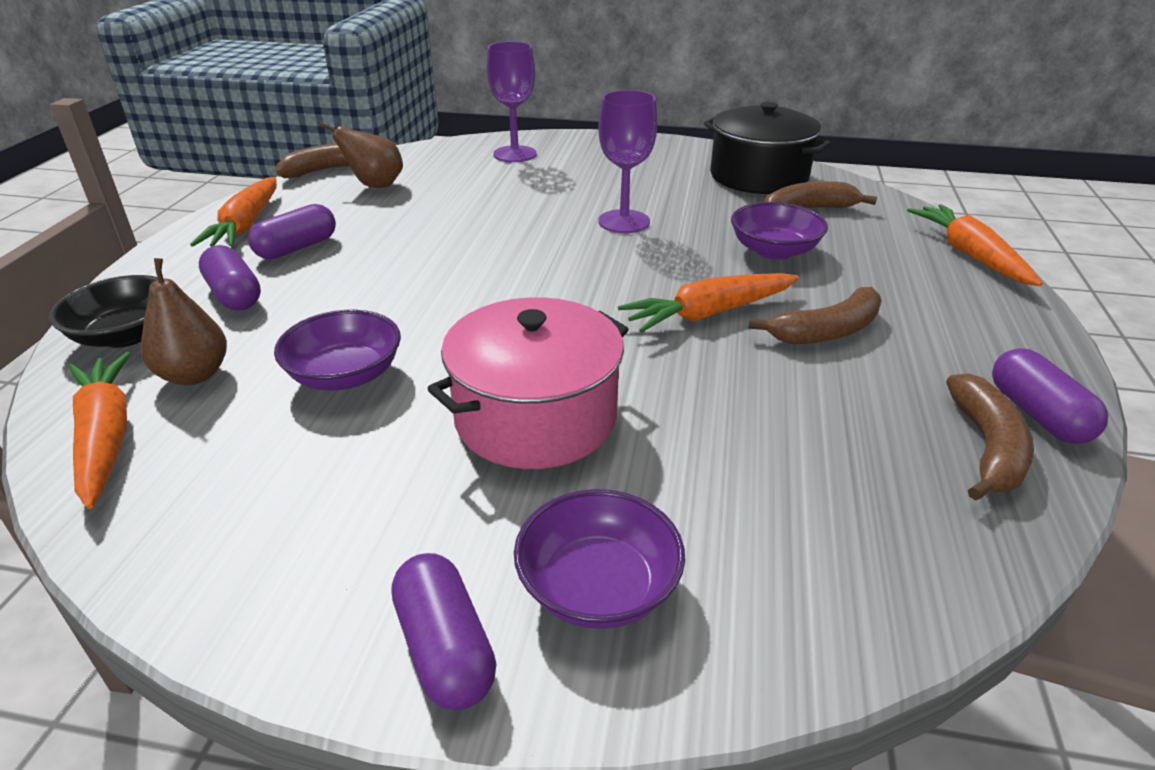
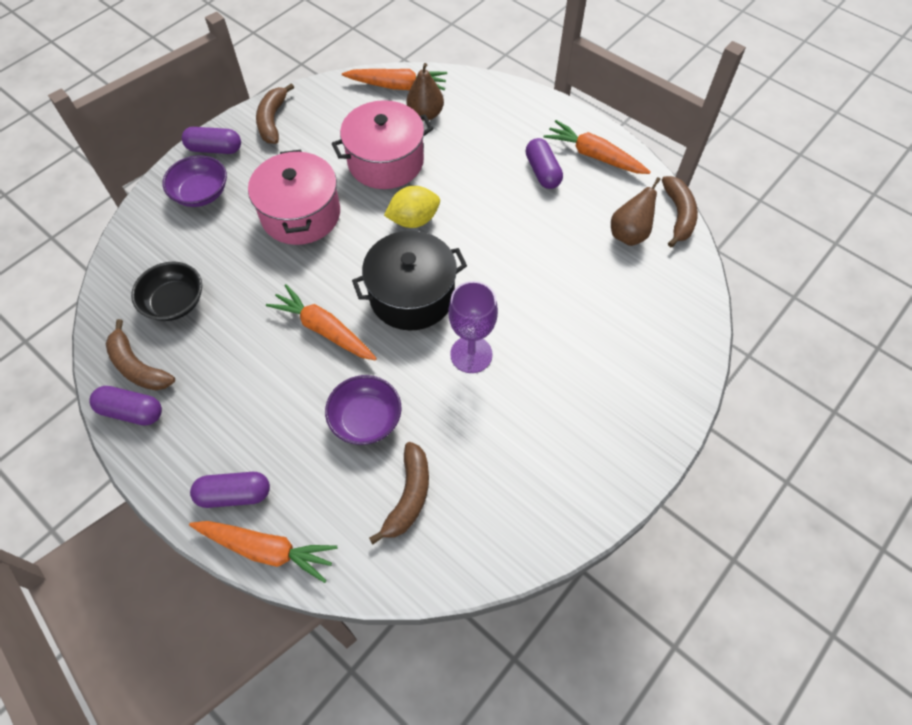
camera: 120 degrees right, 25 degrees up
(127, 335) = (480, 97): black bowl -> black bowl (175, 302)
(234, 295) = (497, 137): purple capsule -> purple capsule (234, 494)
(345, 375) = (385, 161): purple bowl -> pink pot
(459, 310) = (414, 220): none -> yellow lemon
(515, 154) = (653, 347): purple goblet -> none
(709, 313) = (324, 330): orange carrot -> orange carrot turned 60 degrees counterclockwise
(758, 176) = (496, 511): black pot -> black pot (412, 295)
(826, 331) = (263, 375): brown banana -> brown banana (272, 120)

